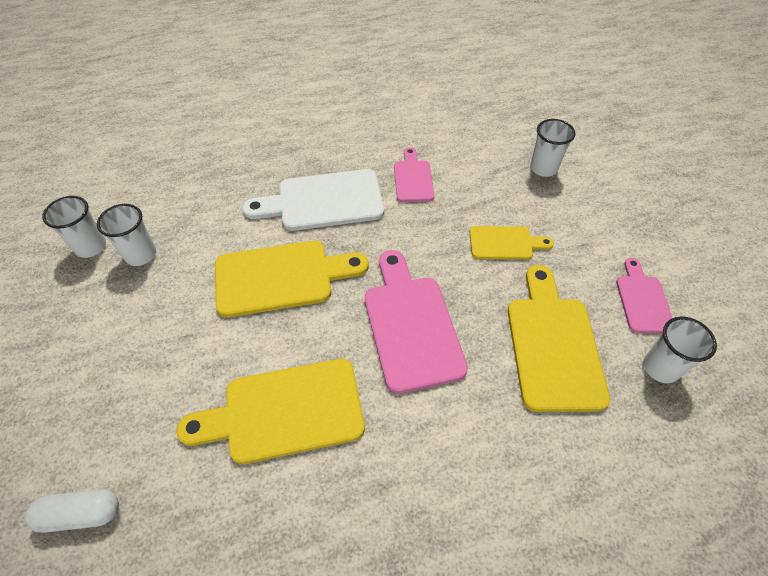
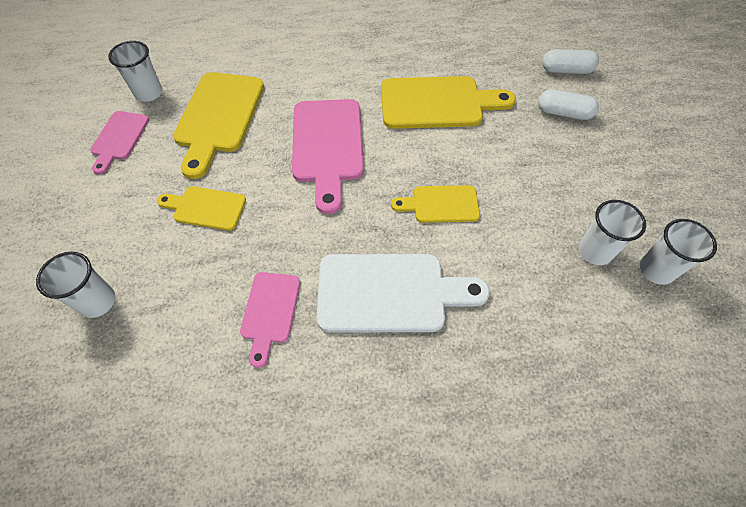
camera: 170 degrees left, 5 degrees up
(114, 421) = (563, 113): none -> white capsule
(281, 277) = (441, 204): yellow cutting board -> yellow cutting board, size x0.57

